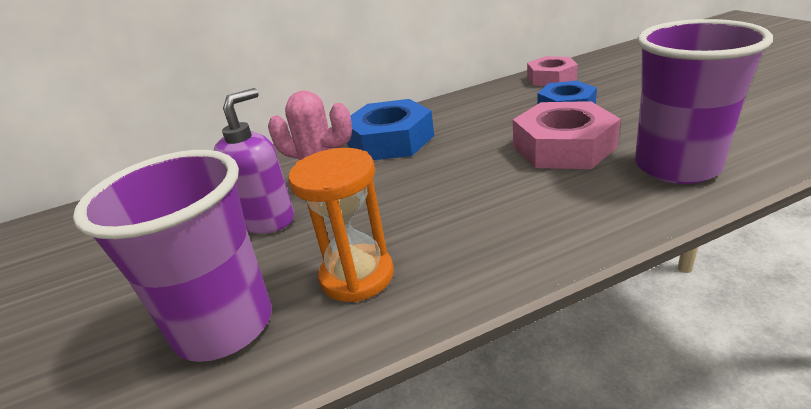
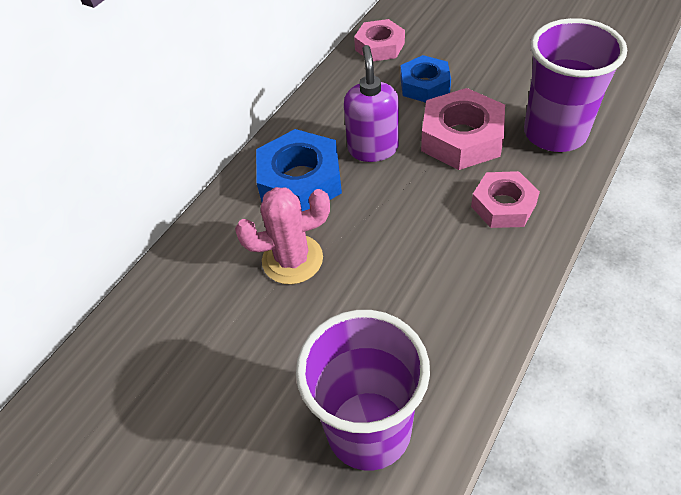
camera: 35 degrees left, 20 degrees up
(267, 220) = (283, 321): purple soap dispenser -> purple soap dispenser (373, 148)
(357, 276) = (423, 335): orange hourglass -> none
(553, 206) = (503, 205): none -> pink nut

